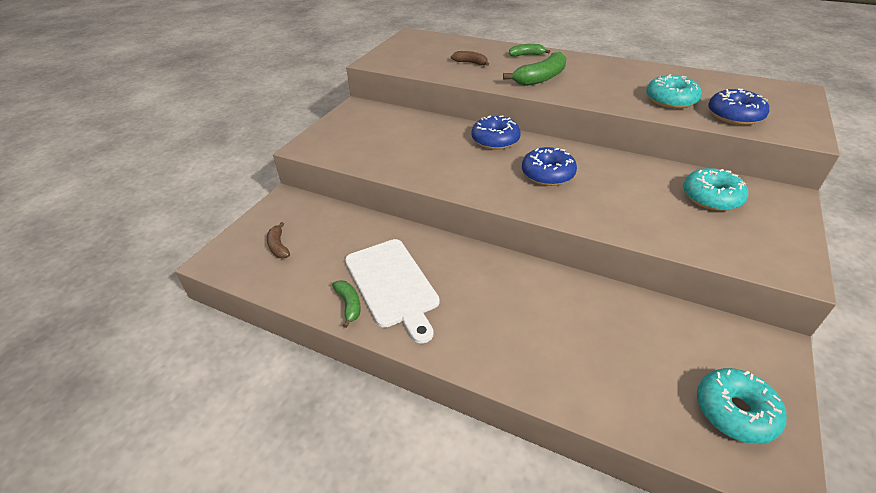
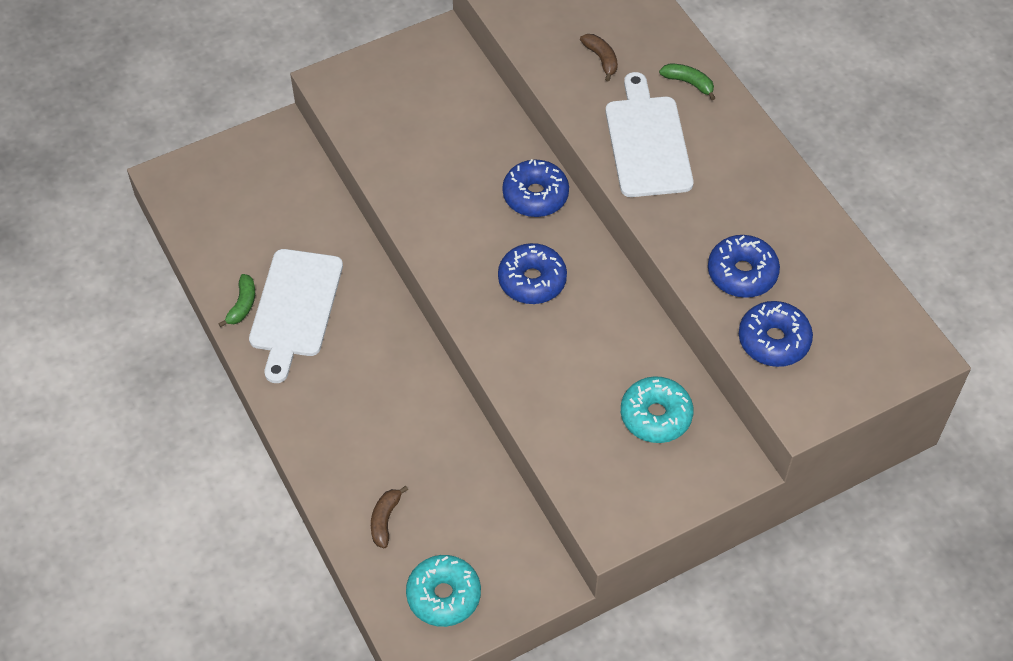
camera: 35 degrees right, 15 degrees up
(278, 246) = (231, 196): brown banana -> brown banana (385, 520)
(541, 78) = (647, 142): green banana -> white cutting board
(670, 100) = (742, 273): turquoise donut -> blue donut

